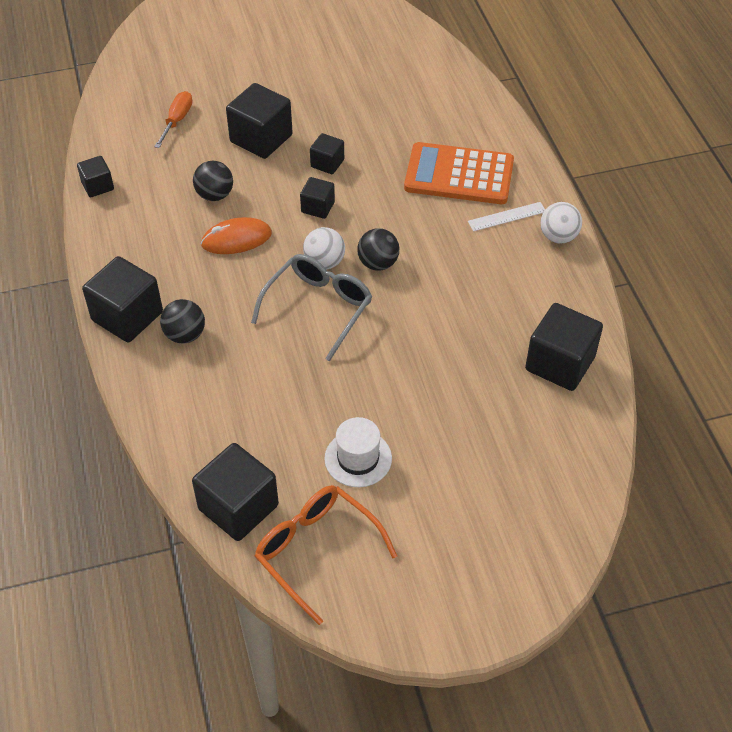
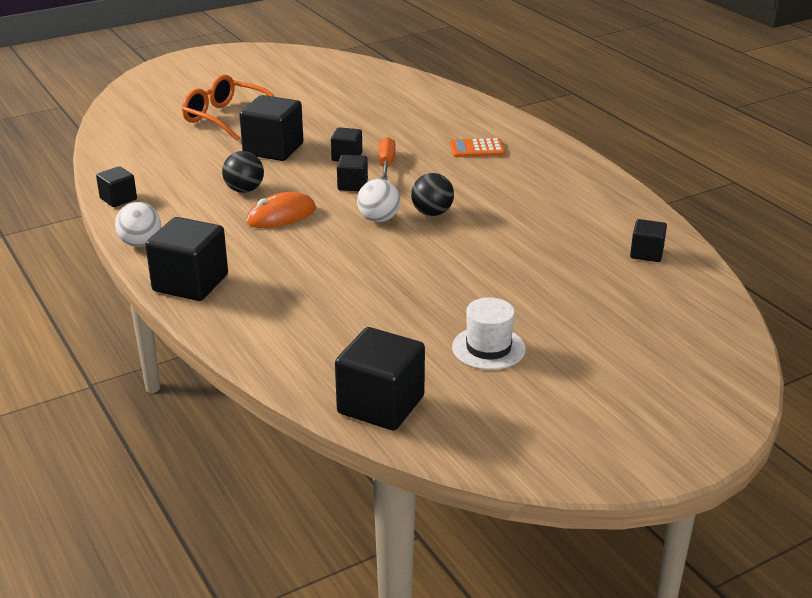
camera: 15 degrees left, 20 degrees down
(177, 121) = (182, 148): orange screwdriver -> orange screwdriver (386, 164)
(185, 335) = (259, 287): black ball -> none
(317, 551) = (484, 425): orange glasses -> orange glasses (226, 118)
(318, 308) = (389, 250): grey glasses -> none
(459, 175) = (477, 149): orange calculator -> orange calculator, size x0.51
(507, 217) = (537, 168): white ruler -> none
(558, 236) = (592, 175): white ball -> white ball (141, 243)
(560, 363) = (646, 253): black cube -> black cube, size x0.55

